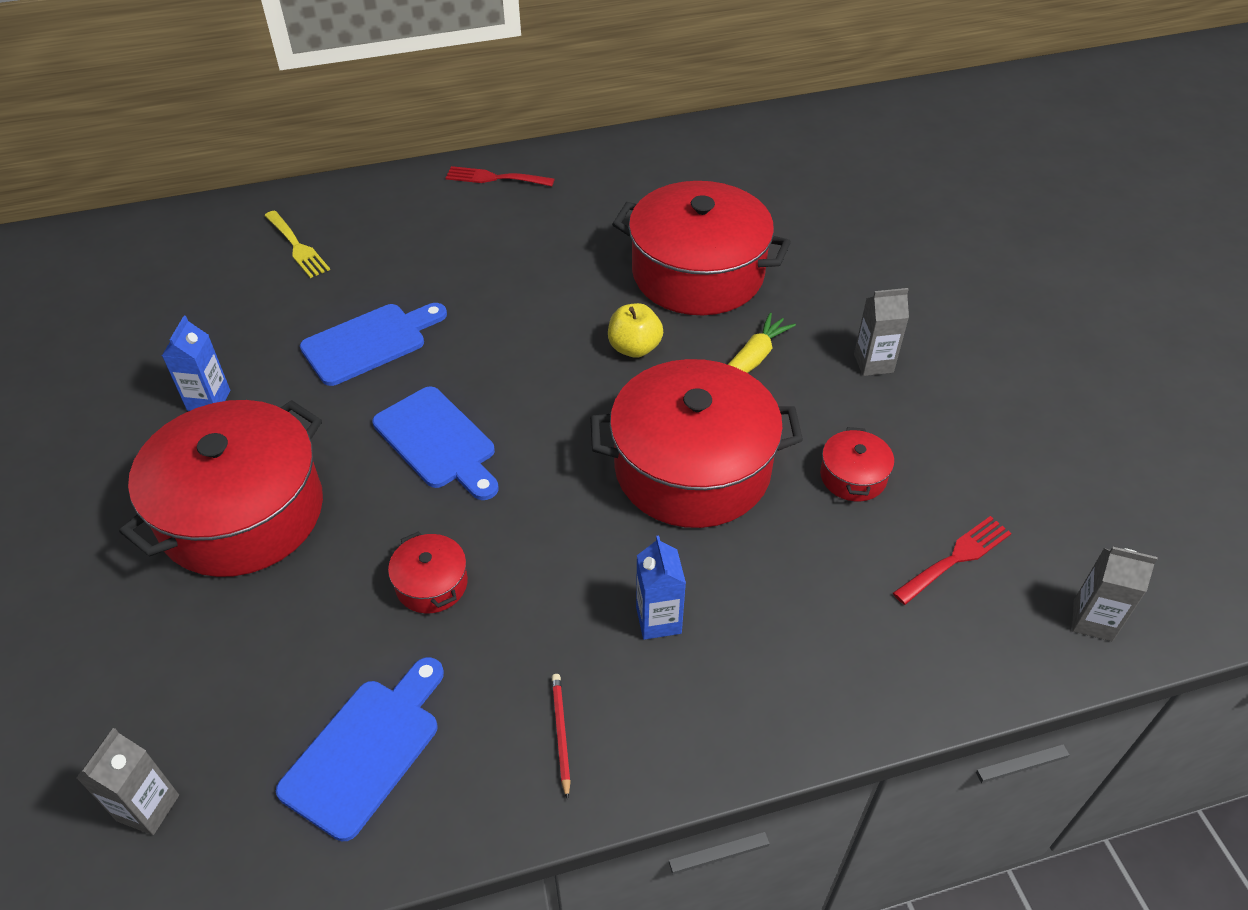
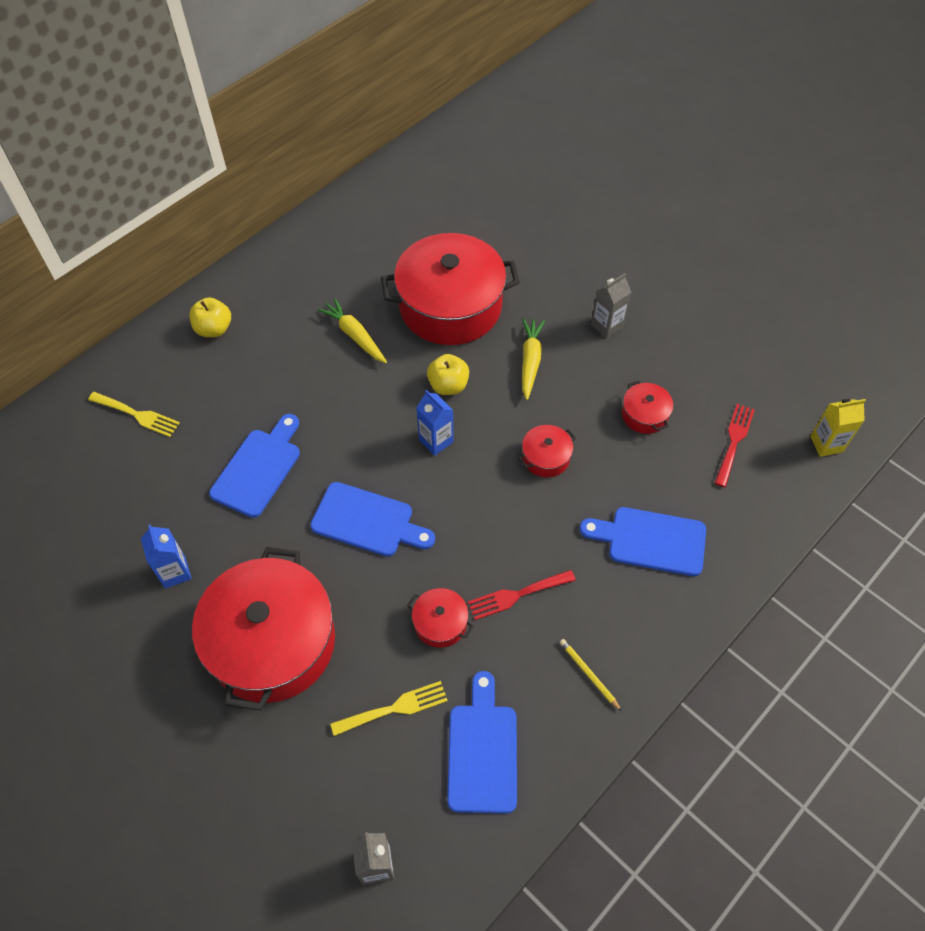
camera: 30 degrees left, 10 degrees up
(308, 647) = (395, 708): none -> yellow fork
(433, 202) = (214, 329): none -> yellow apple
(495, 178) = (246, 287): red fork -> red fork (517, 595)
(561, 734) = (589, 674): red pencil -> yellow pencil
(570, 261) = (355, 335): none -> yellow carrot
(658, 620) = (595, 571): blue carton -> blue carton (436, 441)
(692, 468) = (546, 457): red pot -> red pot, size x0.42
(757, 620) = (650, 540): none -> blue cutting board
(1092, 620) = (826, 444): grey carton -> yellow carton

